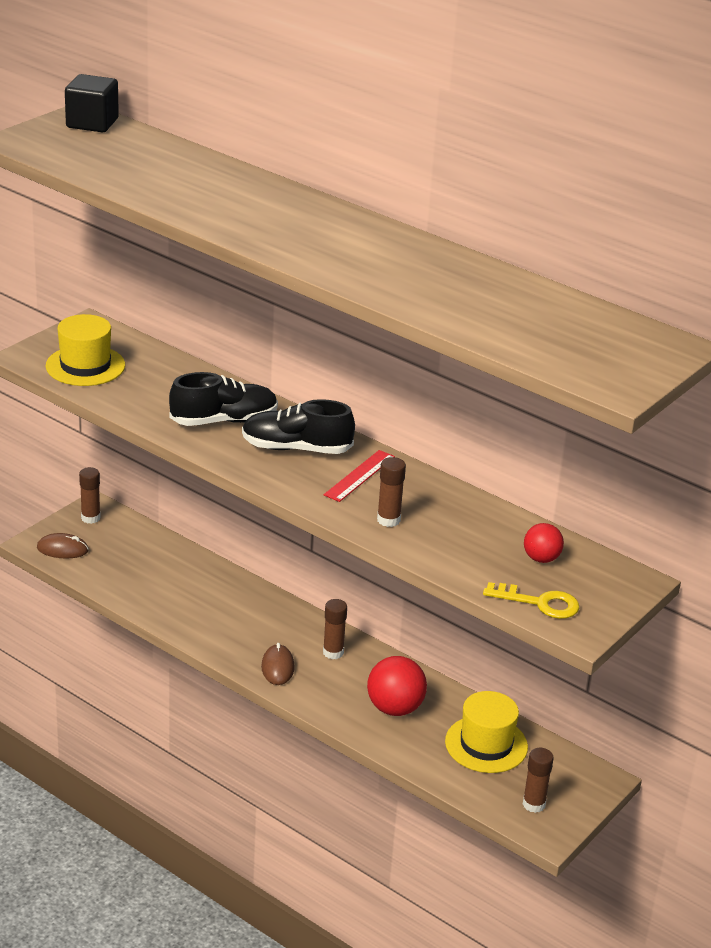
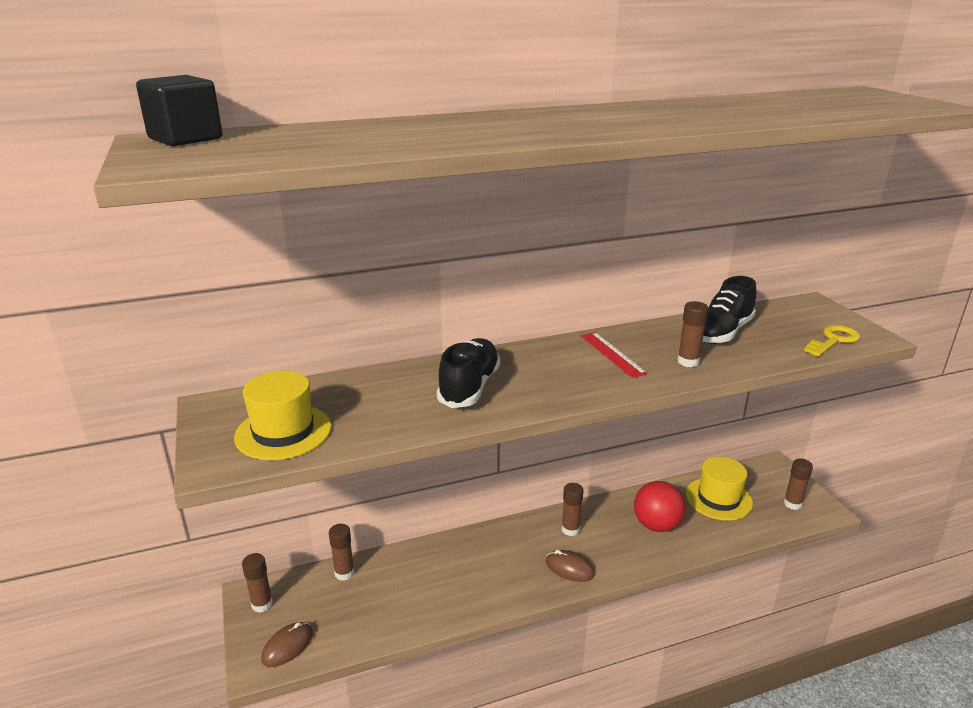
camera: 55 degrees left, 5 degrees down
(158, 543) = (344, 573): none -> brown glue stick
(296, 448) = (547, 368): black shoe -> black shoe (721, 333)
(541, 559) = (772, 323): red ball -> none

